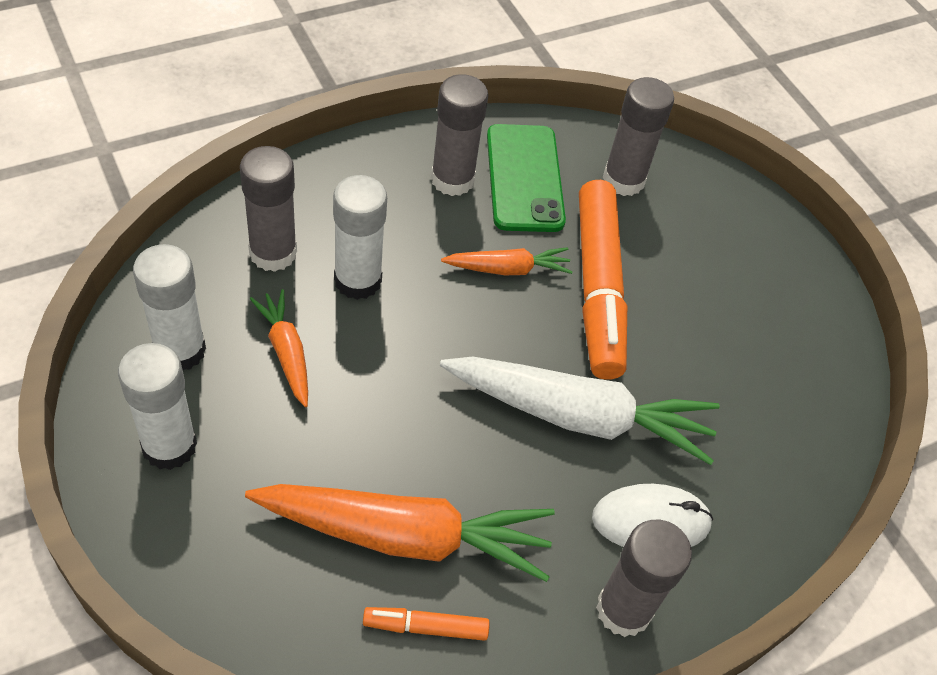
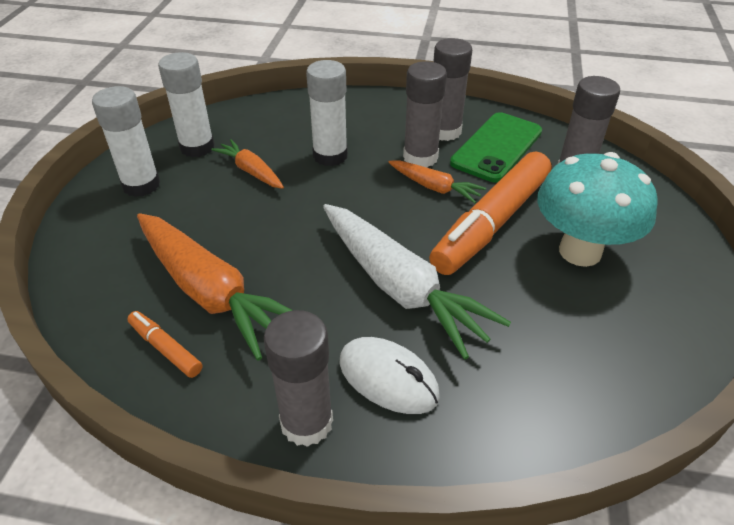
camera: 45 degrees right, 10 degrees down
(273, 253) = (296, 125): grey glue stick -> grey glue stick (420, 157)
(286, 352) = (251, 171): orange carrot -> orange carrot turned 60 degrees counterclockwise
(697, 281) = (580, 251): none -> turquoise mushroom

